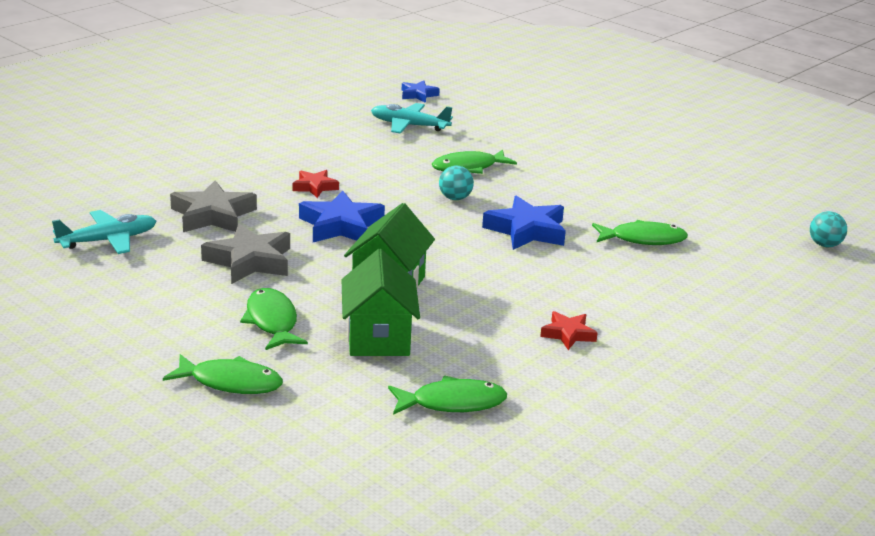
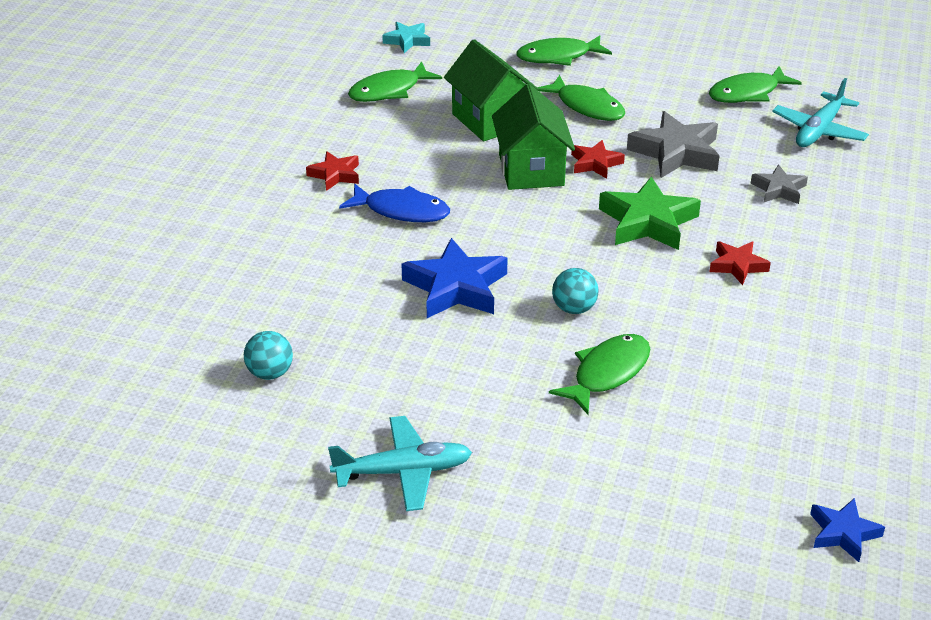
camera: 155 degrees right, 10 degrees up
(213, 215) = (779, 189): grey star -> grey star, size x0.57
(328, 274) = (595, 163): none -> red star
(341, 226) = (648, 222): blue star -> green star
(376, 464) = (407, 40): none -> turquoise star
(409, 125) = (767, 436): turquoise plane -> turquoise plane (403, 472)
(528, 288) = (402, 211): none -> blue fish
(643, 239) = (318, 323): green fish -> green fish (747, 93)
(824, 245) = (86, 399): turquoise ball -> turquoise ball (270, 373)

